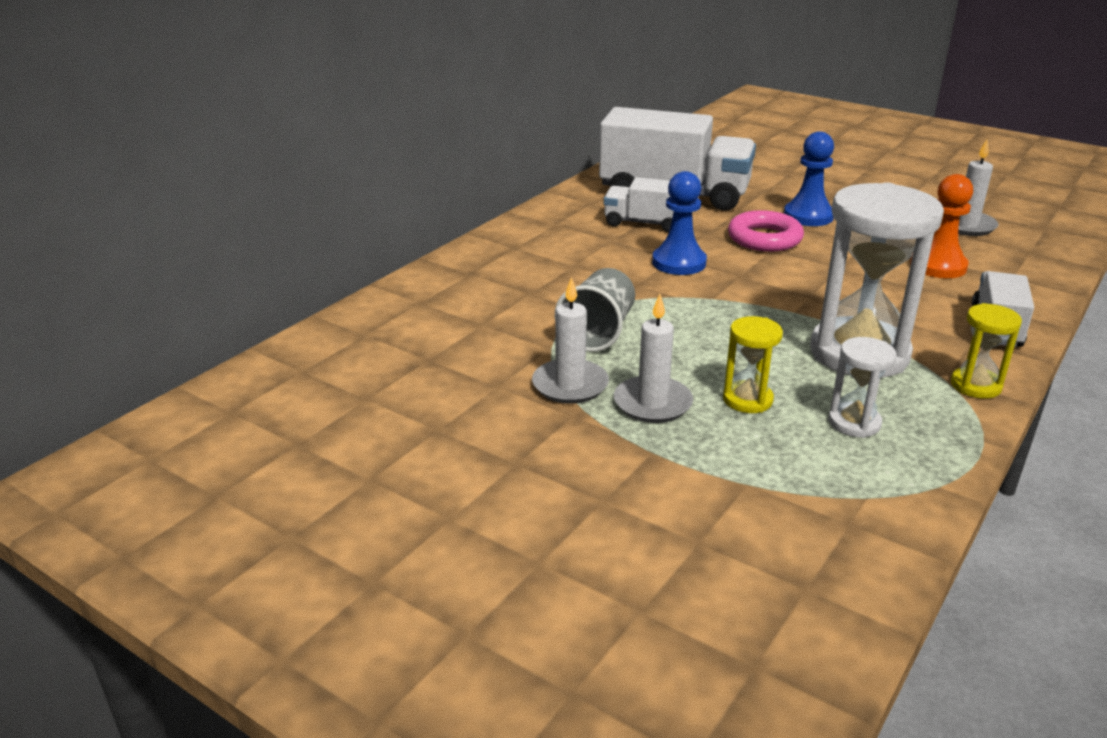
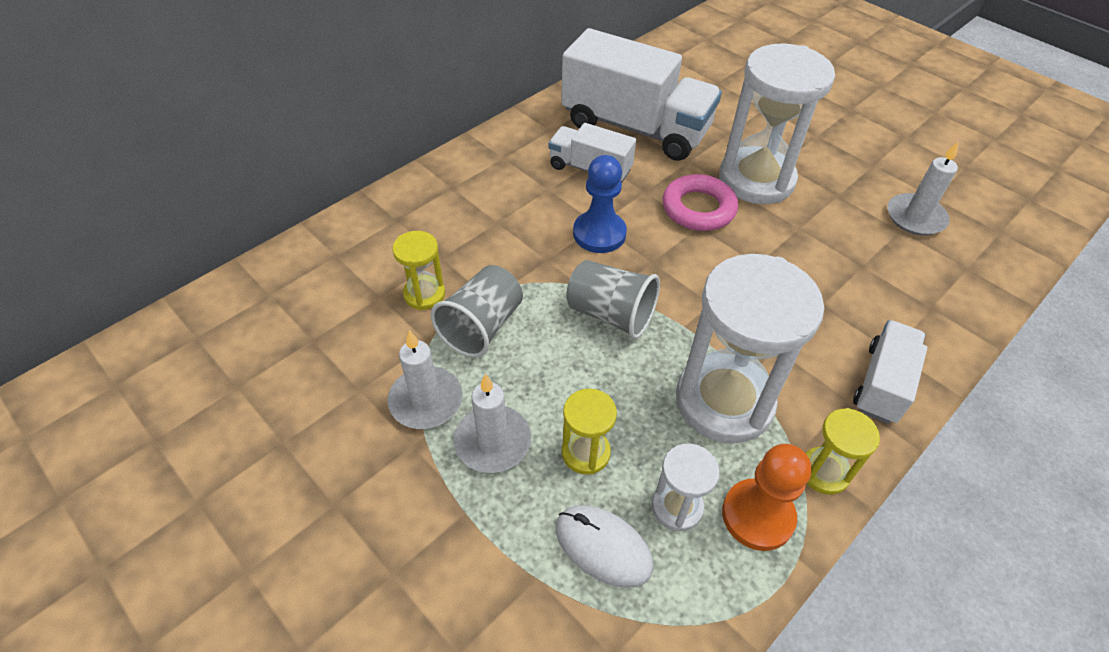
camera: 10 degrees right, 20 degrees up
(527, 317) = (424, 294): none -> yellow hourglass
(720, 311) = (610, 314): none -> grey cup
(799, 456) = (603, 547): none -> white mouse
(808, 216) = (756, 179): blue pawn -> white hourglass
(938, 266) = (859, 277): orange pawn -> orange pawn (757, 516)

